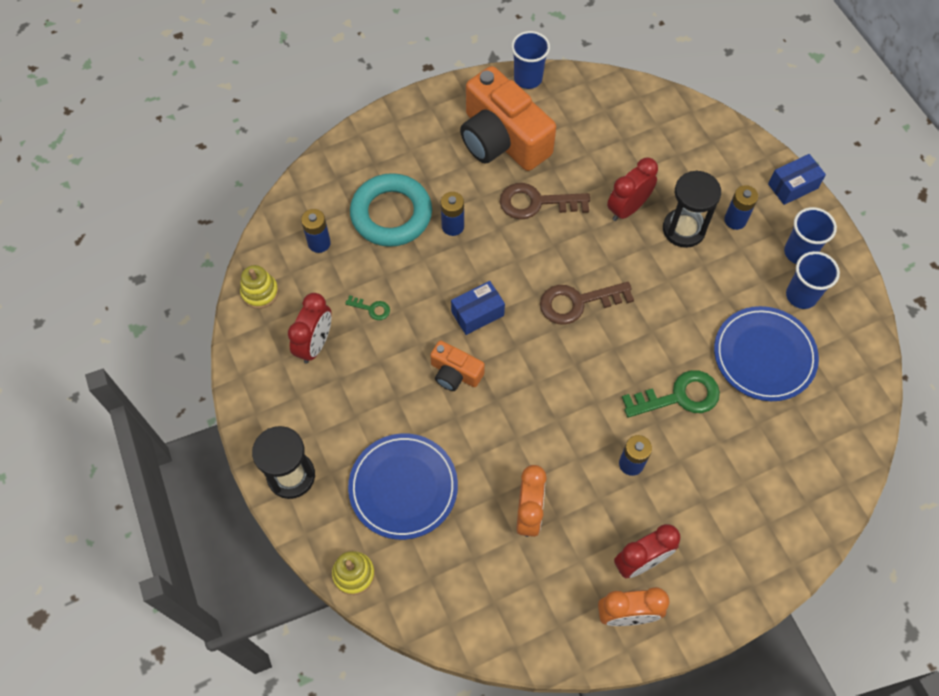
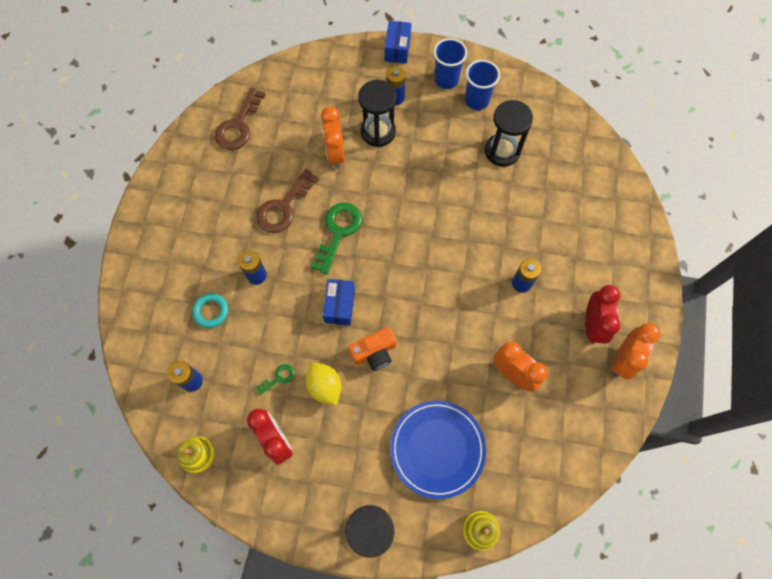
camera: 55 degrees left, 5 degrees up
(391, 214) = (211, 311): turquoise ring -> turquoise ring, size x0.48
(392, 352) = (325, 386): none -> yellow lemon
(502, 139) = (214, 194): orange camera -> none
(528, 78) = (179, 143): blue cup -> none
(578, 302) = (381, 234): brown key -> brown key (238, 125)
(627, 208) = (335, 154): red clock -> orange clock
(679, 396) = (495, 220): green key -> green key (338, 232)
(764, 356) = (502, 151): blue plate -> black hourglass

